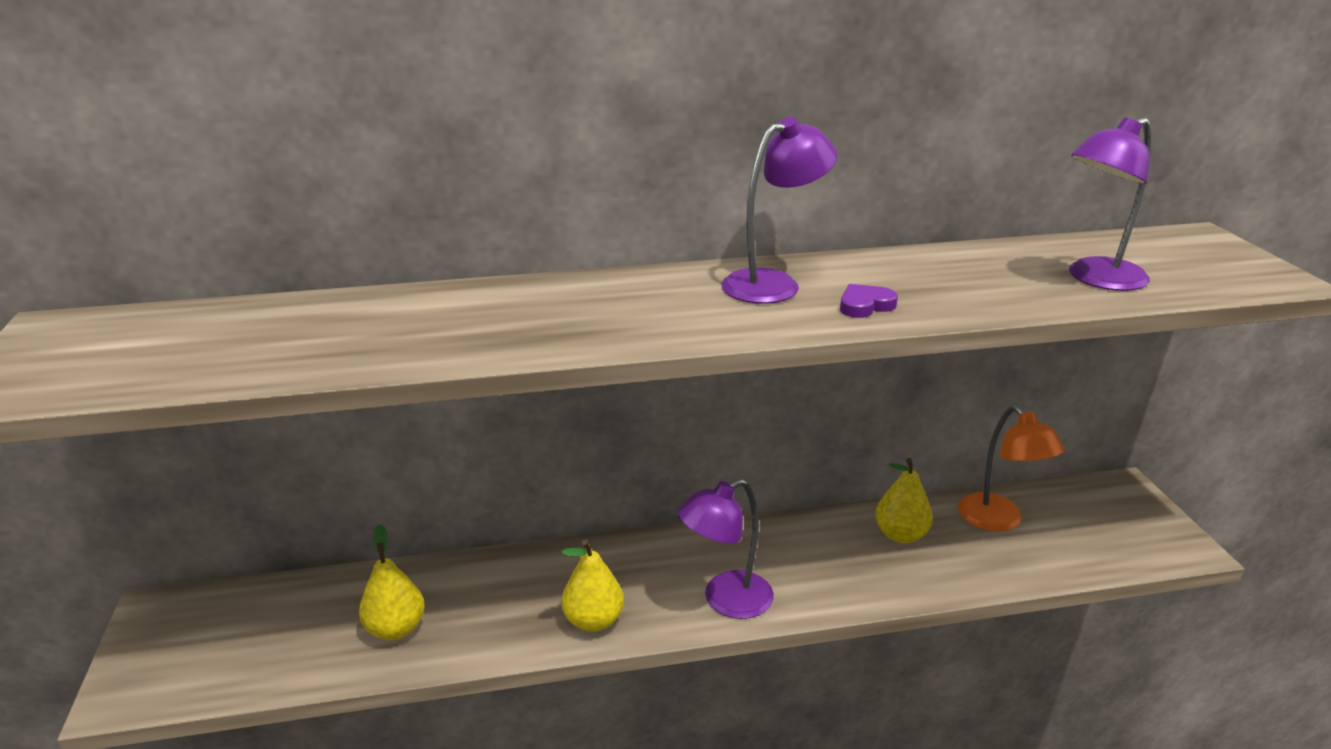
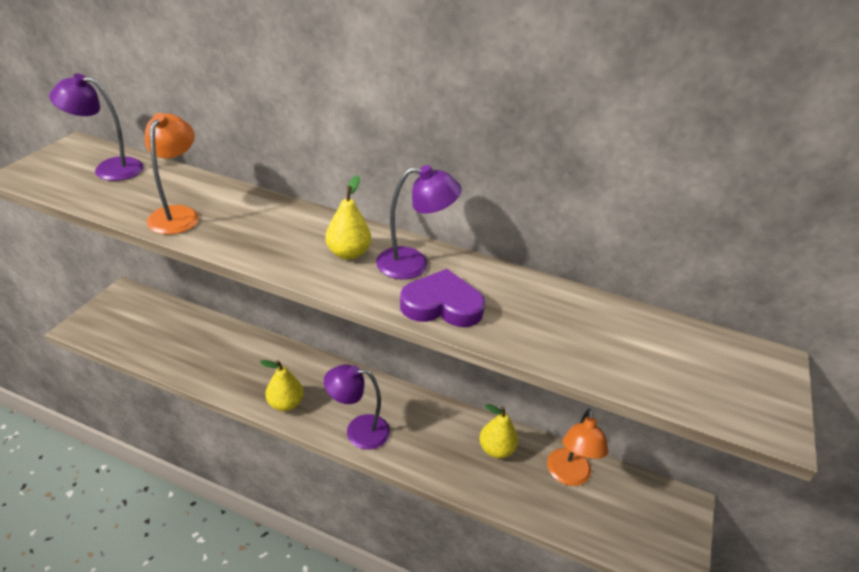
camera: 30 degrees right, 10 degrees up
(377, 344) = (177, 214): none -> orange lamp
(395, 629) = (200, 356): yellow pear -> yellow pear (348, 253)
(865, 305) = (442, 305): purple heart -> purple heart, size x1.96
(1096, 279) = (626, 358): purple lamp -> purple lamp (109, 168)

